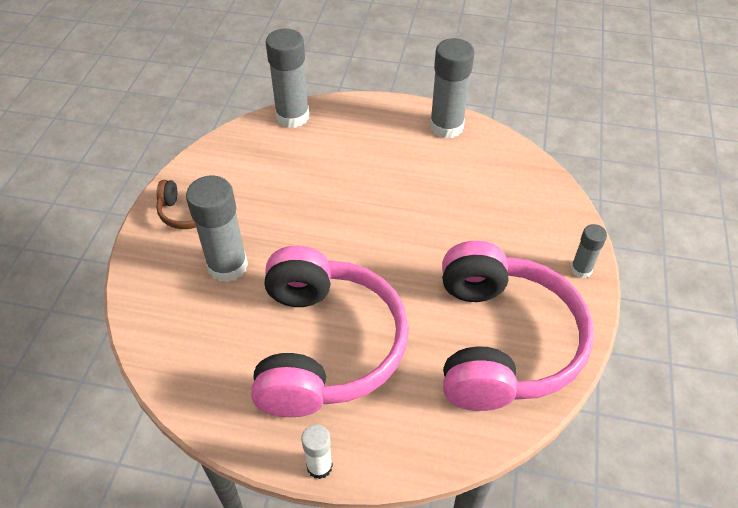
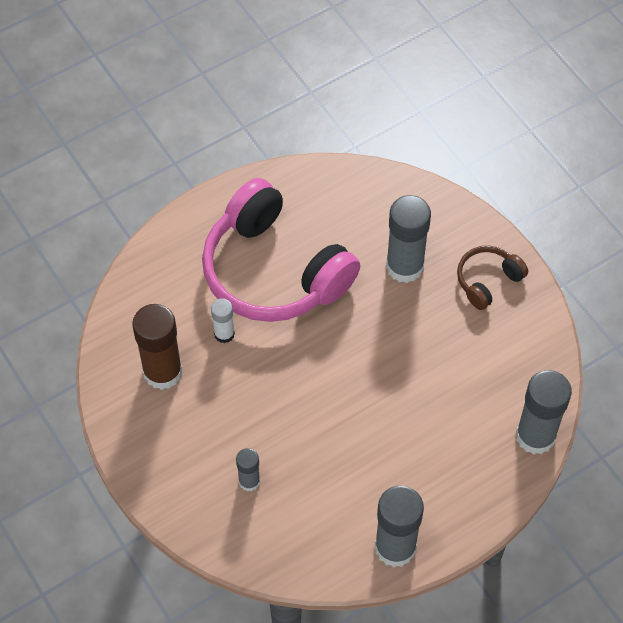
camera: 135 degrees right, 10 degrees up
(319, 466) = (200, 206): white glue stick -> white glue stick (224, 334)
(501, 342) = (162, 372): pink headphones -> brown glue stick
(581, 269) = (153, 484): grey glue stick -> grey glue stick (249, 481)

